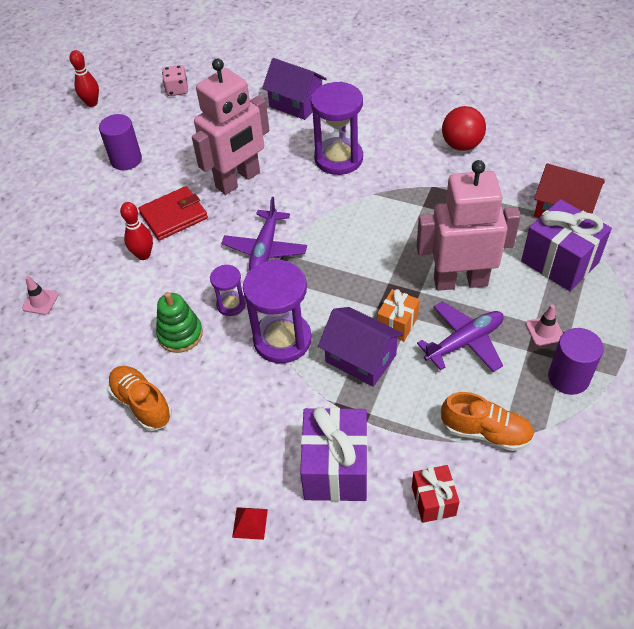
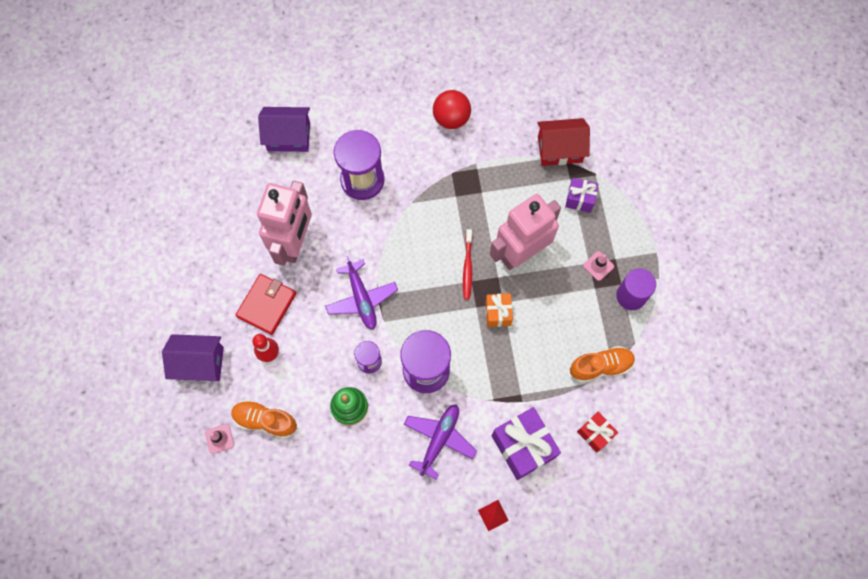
camera: 35 degrees left, 20 degrees up
(92, 103) = (101, 223): red bowling pin -> none
(126, 160) = (183, 269): purple cylinder -> none
(142, 404) = (362, 476): orange shoe -> orange shoe (265, 420)
(177, 90) = (170, 170): pink dice -> none
(360, 358) = (489, 355): purple house -> purple house (199, 363)
(393, 269) = (467, 267): none -> red toothbrush
(464, 342) = (551, 304): purple plane -> purple plane (439, 439)
(559, 262) = (579, 199): purple gift -> purple gift, size x0.56

